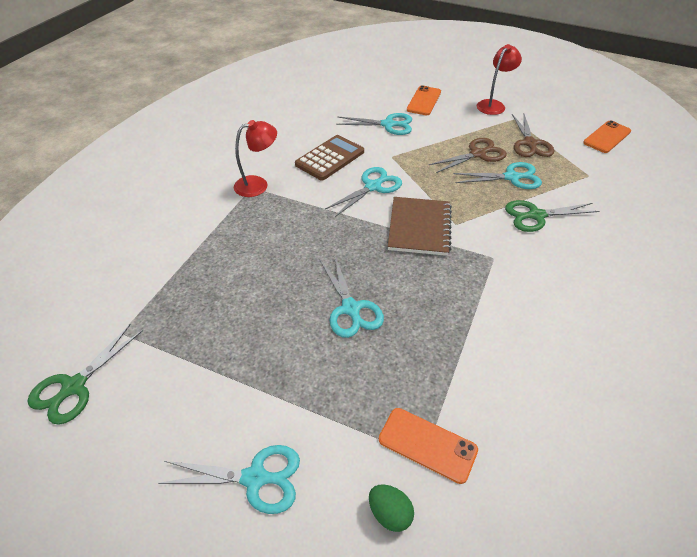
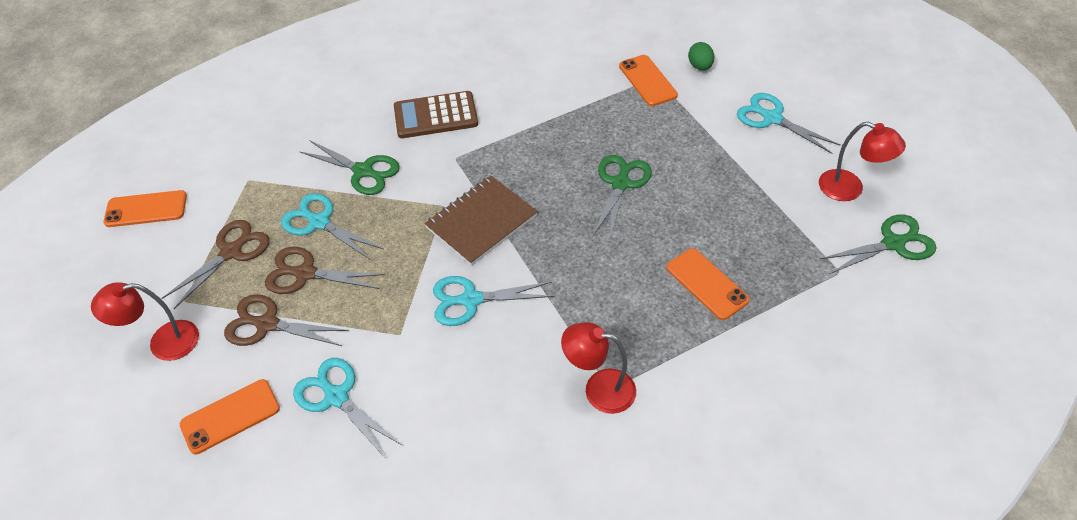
camera: 140 degrees left, 5 degrees up
(132, 427) = (850, 189): none -> red lamp
(227, 269) = (706, 284): none -> orange phone
(330, 158) = (474, 379): brown calculator -> brown calculator (435, 115)
(350, 308) = (620, 184): turquoise scissors -> green scissors
(461, 130) = (267, 324): none -> brown scissors

